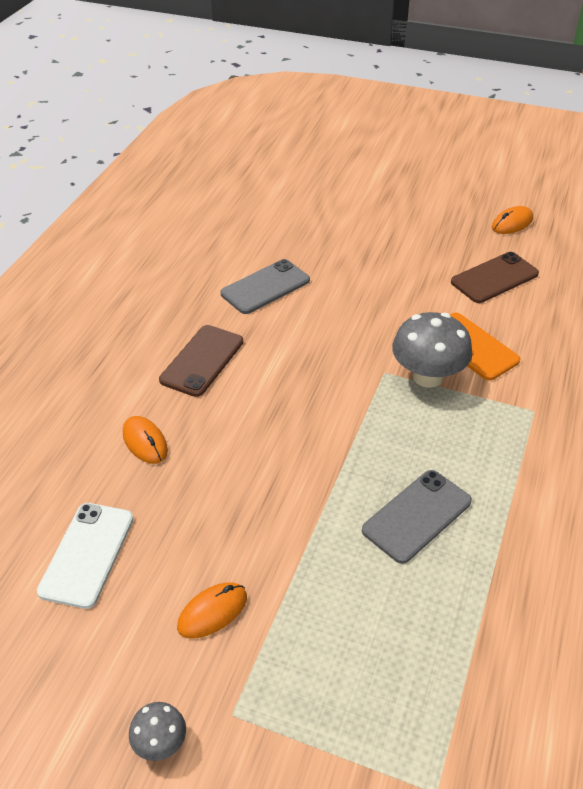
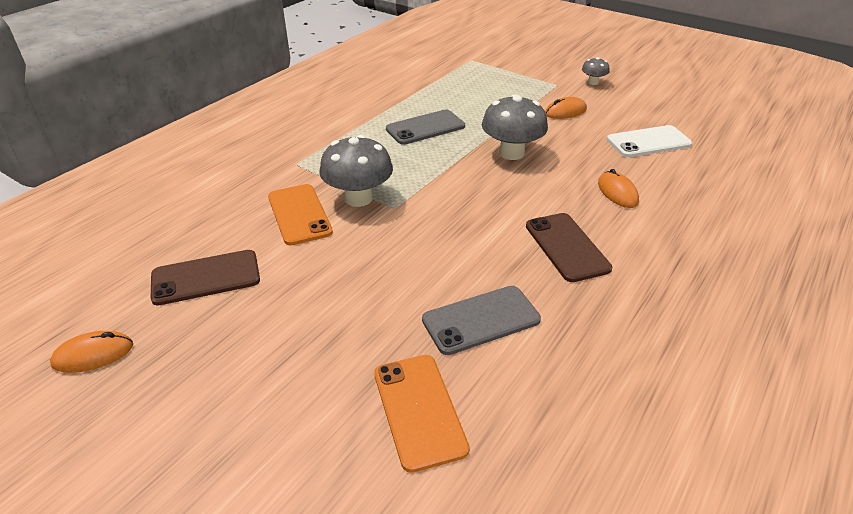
camera: 165 degrees left, 5 degrees down
(87, 554) = (648, 142): white phone -> white phone turned 45 degrees clockwise
(202, 361) = (566, 247): brown phone -> brown phone turned 60 degrees counterclockwise
(280, 486) = (511, 153): none -> grey mushroom
(289, 233) = (419, 410): none -> orange phone

